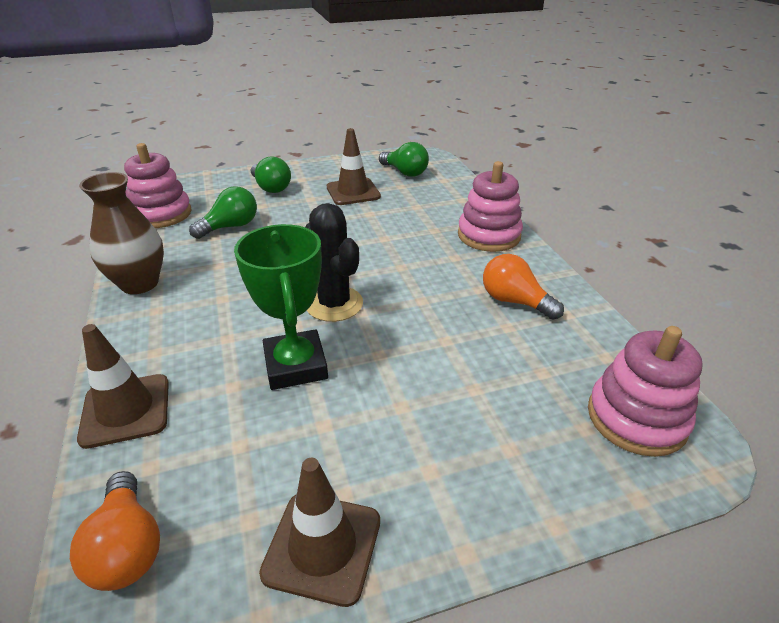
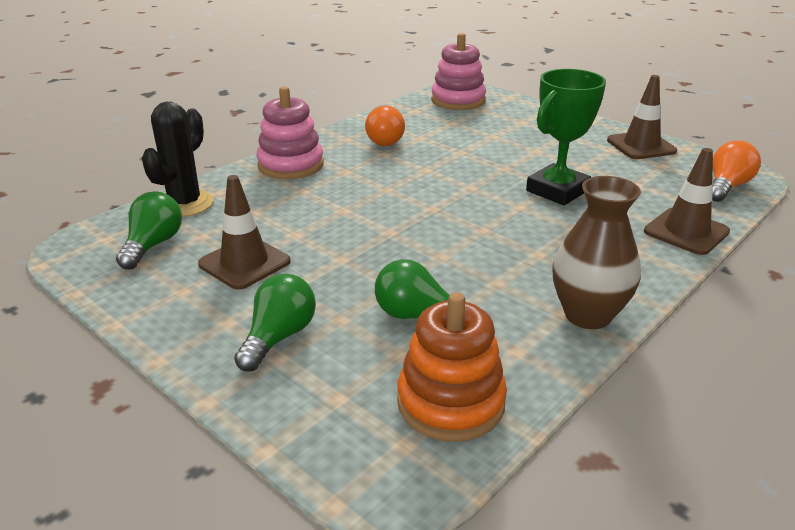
camera: 120 degrees left, 5 degrees down
(161, 214) = (450, 402): pink stacking toy -> orange stacking toy
(334, 304) = (475, 200): black cactus -> black cactus (185, 204)

